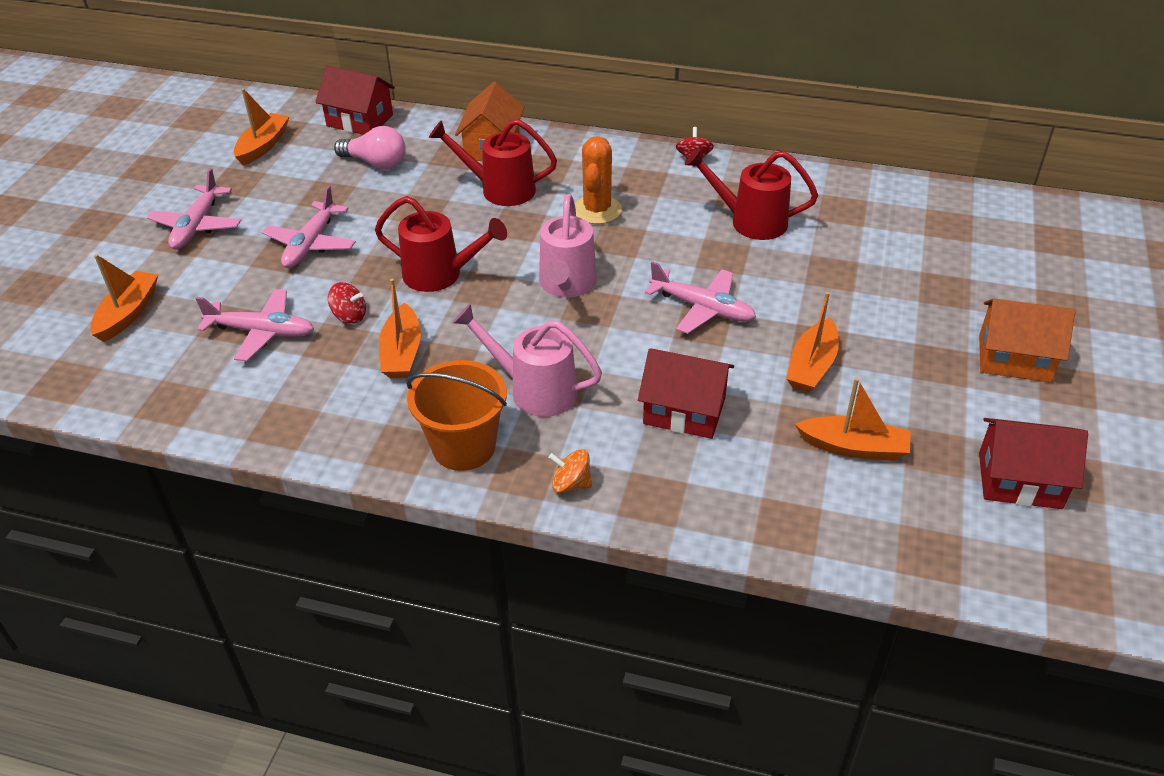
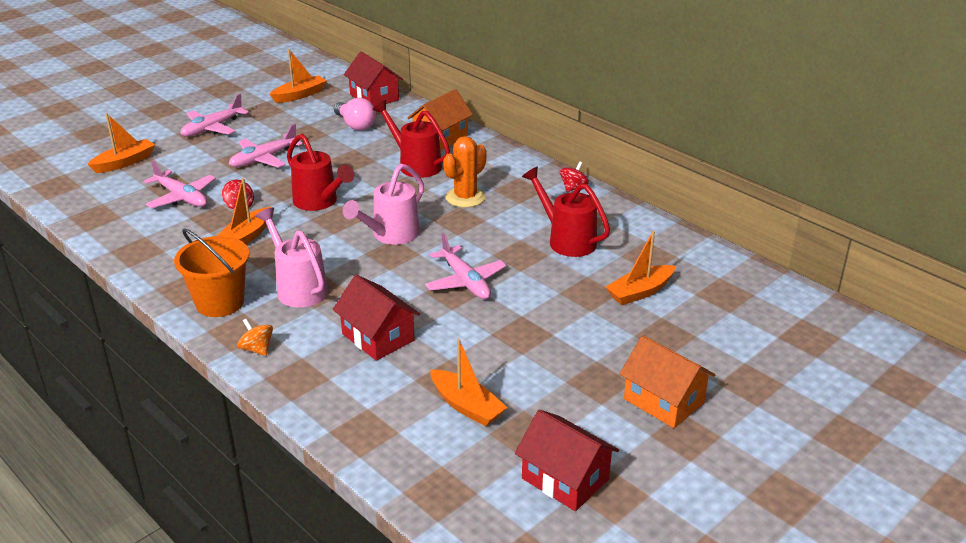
camera: 30 degrees right, 10 degrees down
(811, 366) = (499, 345): orange boat -> orange boat (640, 292)

